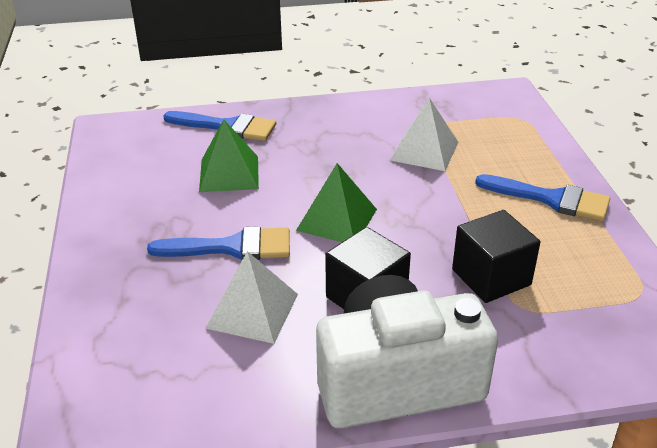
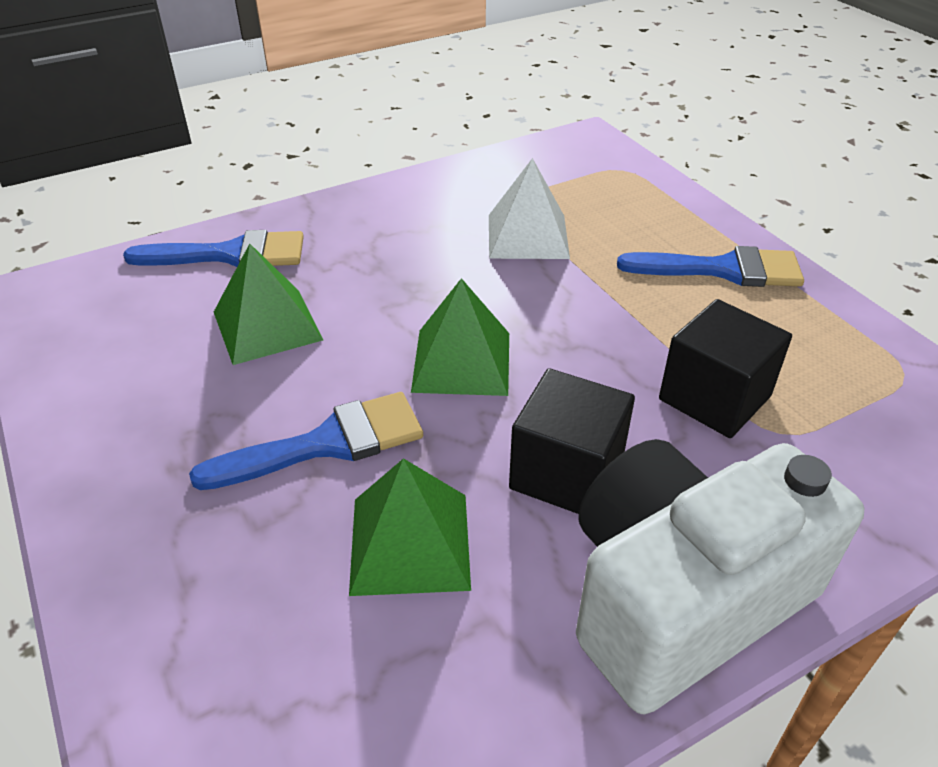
camera: 20 degrees left, 5 degrees up
(252, 310) = (410, 542): white pyramid -> green pyramid

